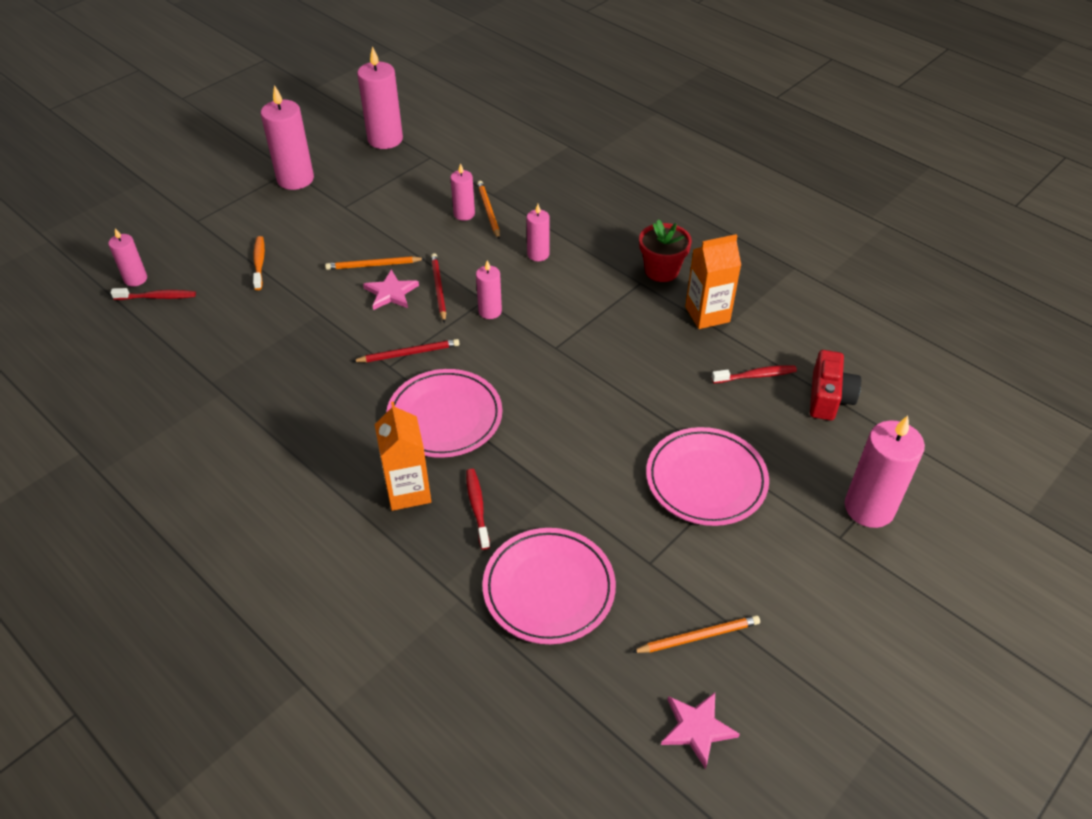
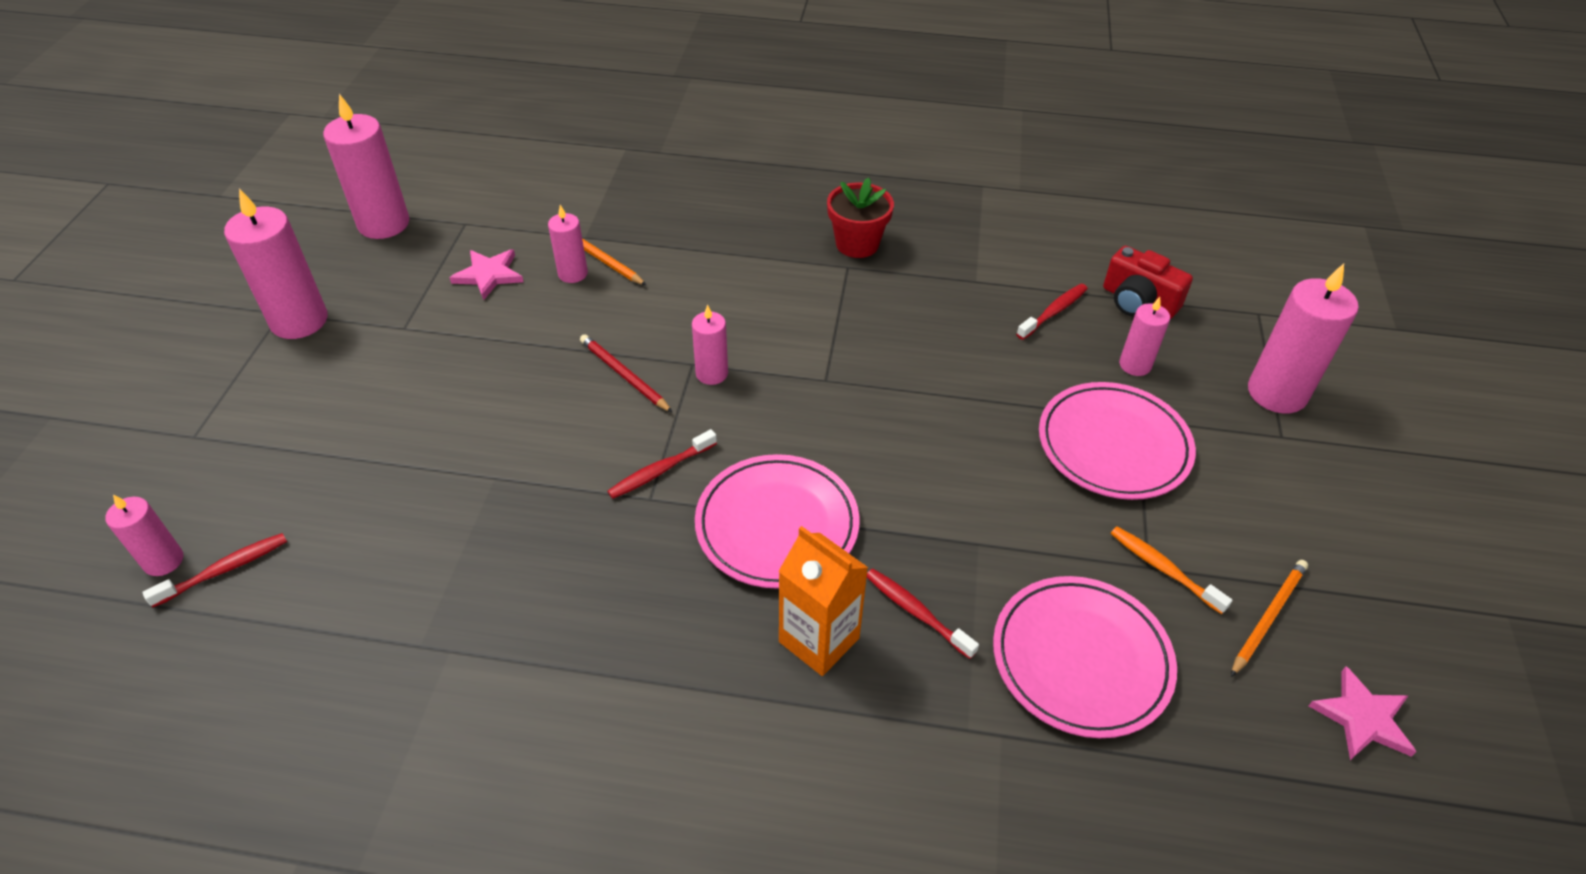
camera: 35 degrees left, 0 degrees up
(259, 263) = (345, 451): orange toothbrush -> orange toothbrush (1163, 569)
(373, 265) = (512, 384): orange pencil -> none
(391, 293) = (568, 407): pink star -> pink star (489, 275)
(408, 353) = (660, 471): red pencil -> red toothbrush
(538, 254) = (706, 283): pink candle -> pink candle (1135, 365)
(707, 314) = (947, 270): orange carton -> none
(828, 397) = (1138, 301): red camera -> red camera turned 150 degrees clockwise

